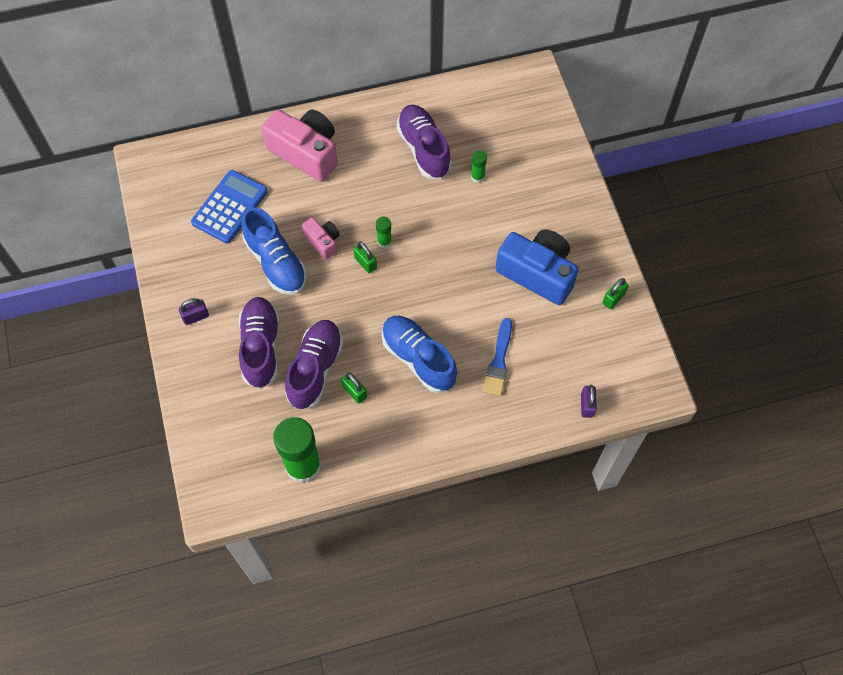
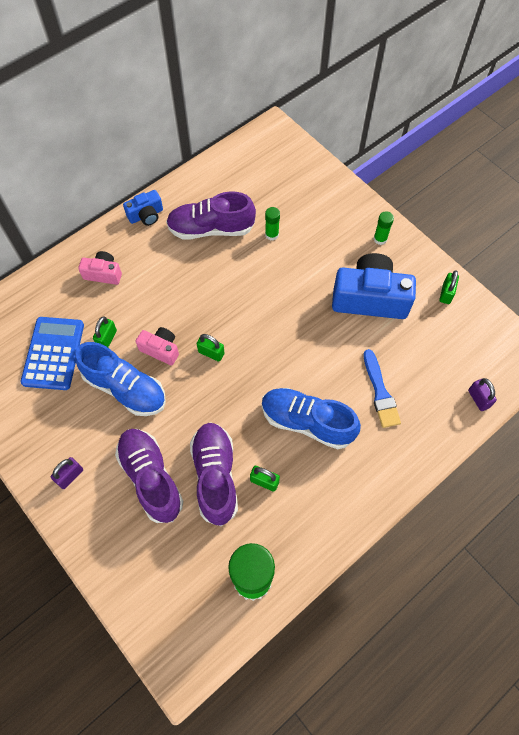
camera: 25 degrees left, 0 degrees up
(281, 213) = (107, 339): none -> green padlock
(306, 153) = (103, 274): pink camera -> pink camera, size x0.51
(370, 113) = (146, 215): none -> blue camera
(384, 242) = (218, 326): green glue stick -> green glue stick (380, 239)
(423, 149) = (211, 229): purple shoe -> purple shoe turned 45 degrees counterclockwise

